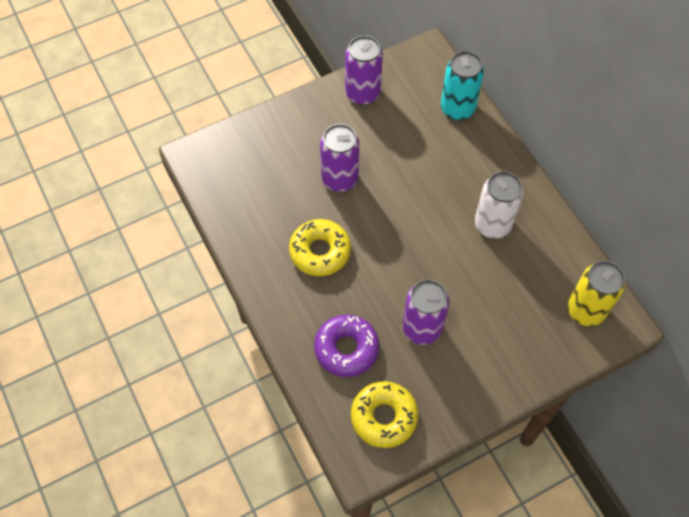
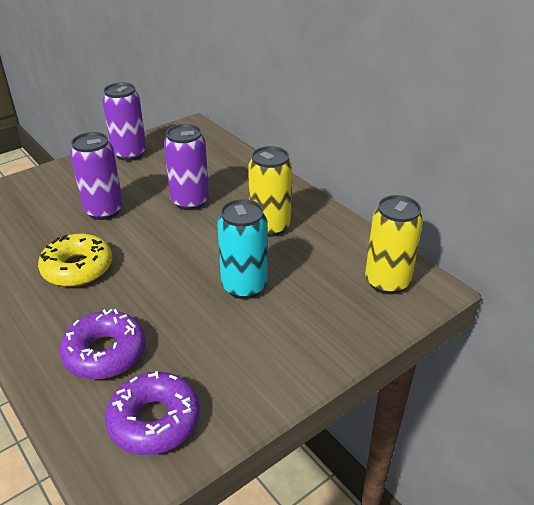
camera: 10 degrees left, 25 degrees down
(384, 417) = (154, 420): yellow donut -> purple donut
(422, 328) = (200, 321): purple can -> purple can (190, 201)
(457, 108) = (223, 154): turquoise can -> turquoise can (244, 286)
(492, 225) = (270, 227): white can -> yellow can

